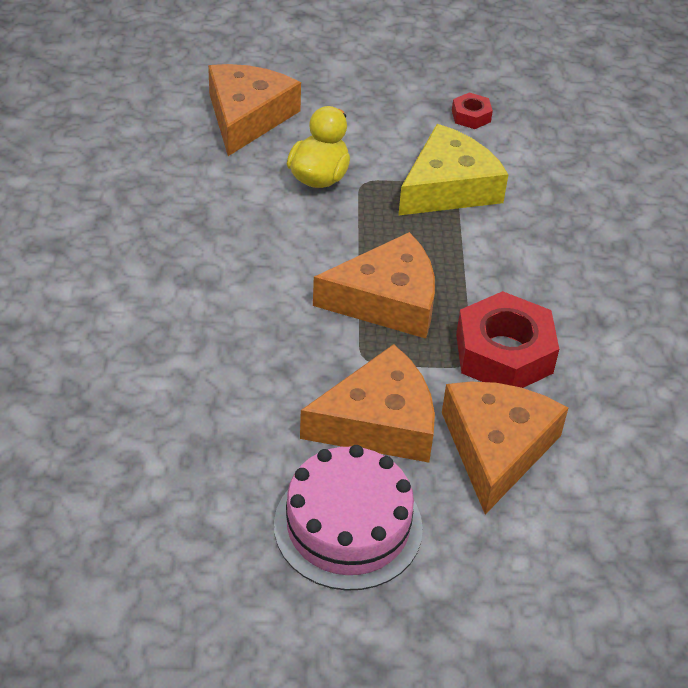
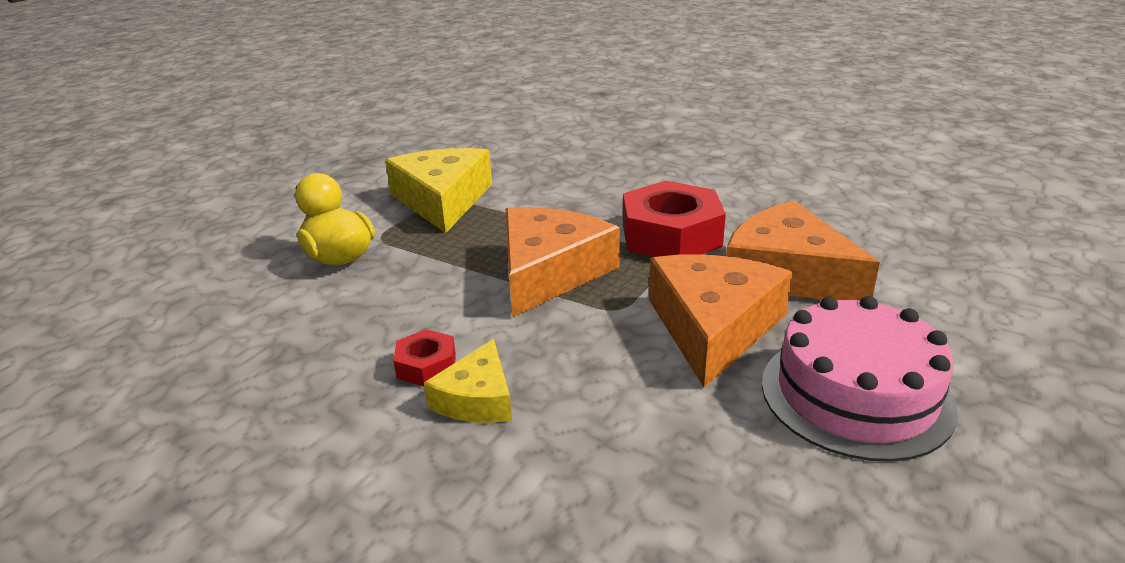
camera: 55 degrees left, 15 degrees down
(213, 328) = (477, 398): none -> yellow cheese
(247, 117) = (190, 272): orange cheese -> none
(471, 116) = (373, 167): red nut -> red nut (426, 365)

